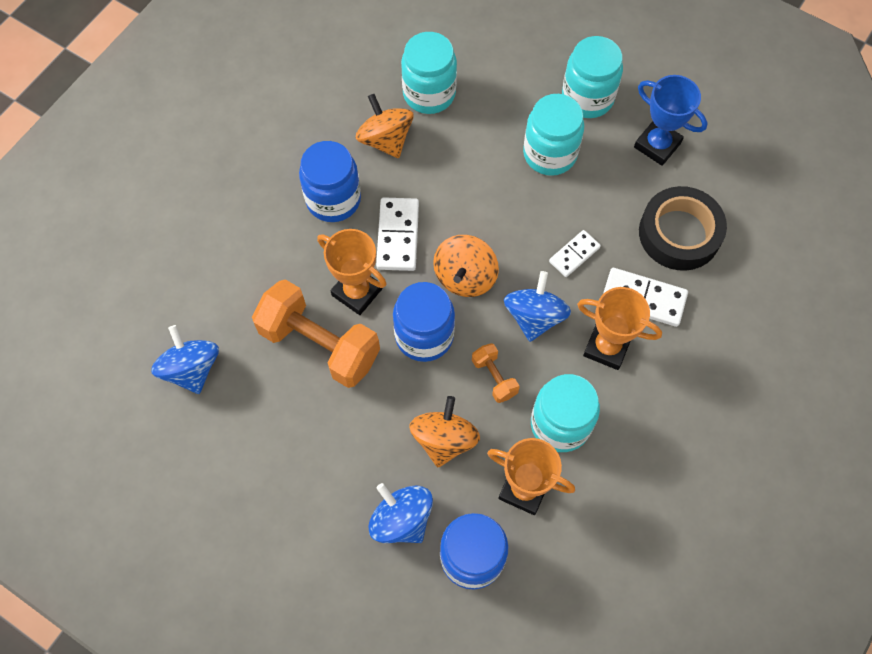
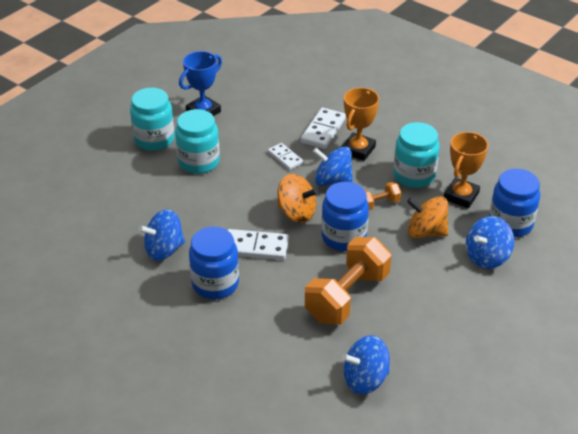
camera: 85 degrees left, 25 degrees down
(357, 292) = (303, 273): orange trophy -> none
(385, 140) = (164, 249): orange spinning top -> blue spinning top
(429, 94) = (126, 222): turquoise jar -> none
(679, 233) = (275, 110): black tape -> none

